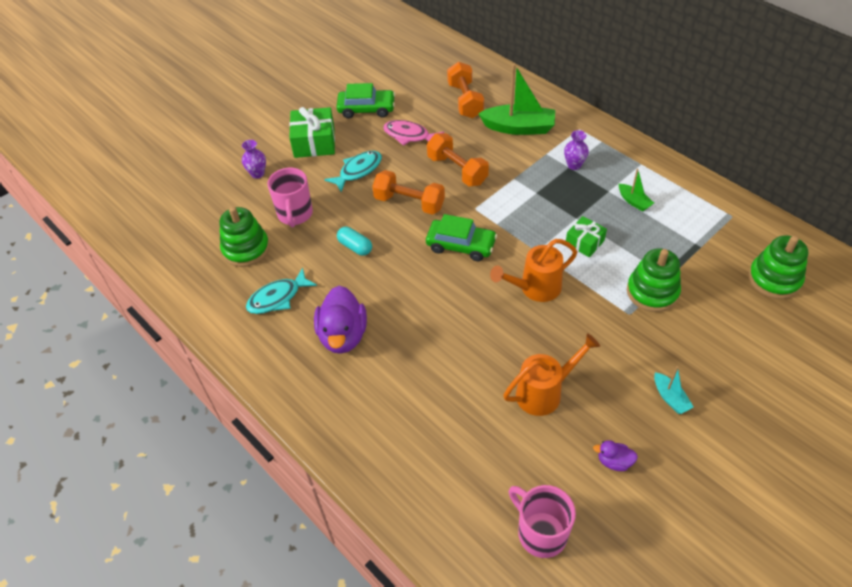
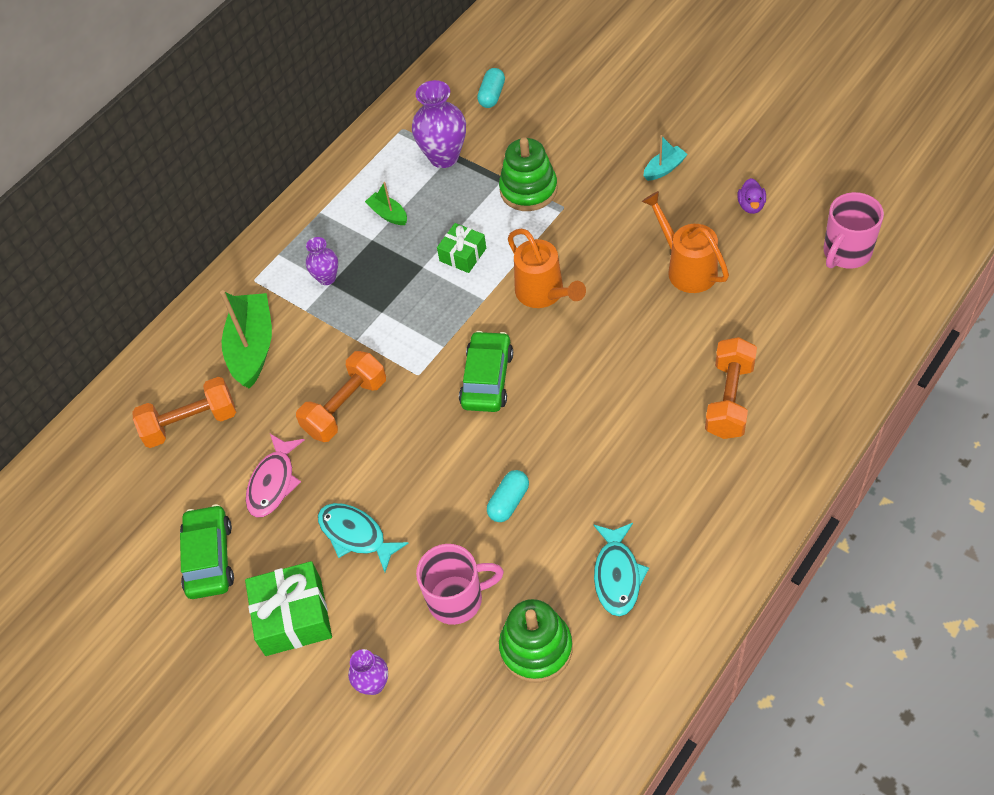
camera: 95 degrees left, 5 degrees up
(277, 298) = (617, 575): turquoise fish -> turquoise fish turned 45 degrees clockwise
(343, 335) = (660, 479): purple duck -> none
(409, 202) = (416, 453): orange dumbbell -> orange dumbbell (729, 399)
(634, 201) = (388, 214): green boat -> green boat turned 90 degrees counterclockwise
(696, 240) = (444, 157): none -> purple vase
(774, 279) = (492, 95): green stacking toy -> turquoise capsule

